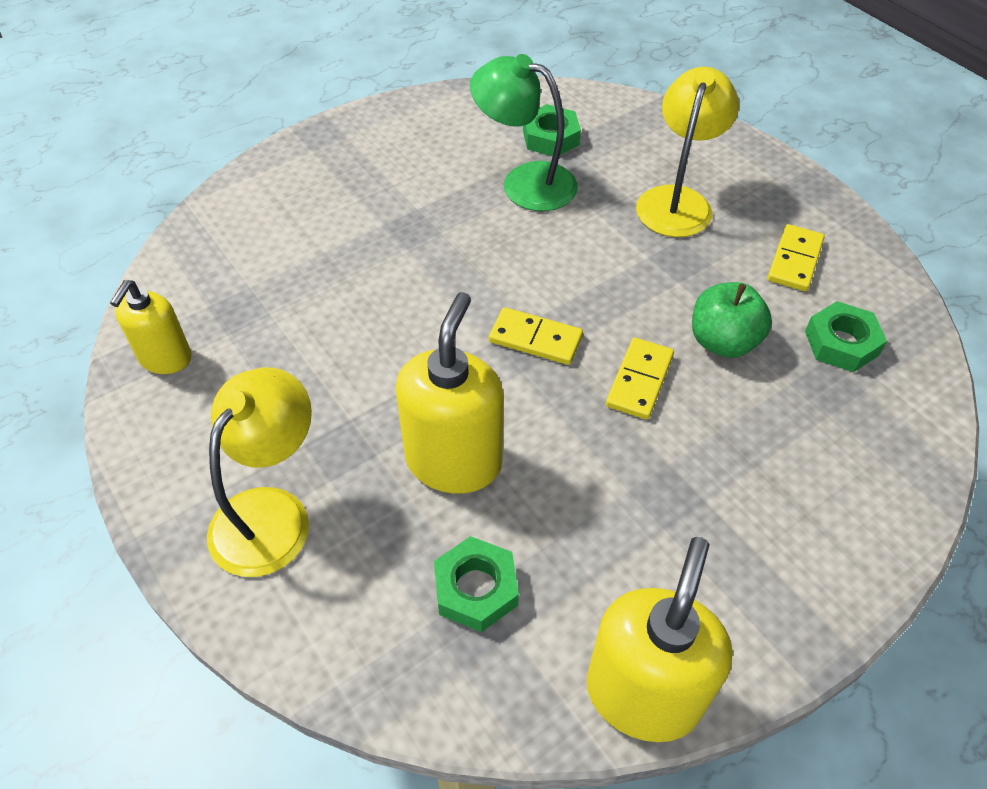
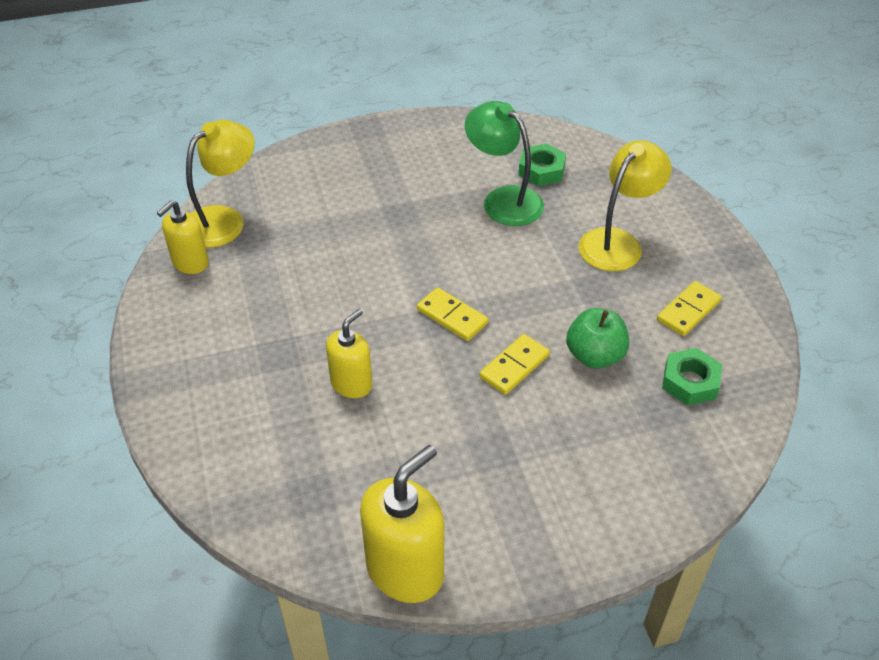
camera: 20 degrees right, 5 degrees down
(271, 513) = (215, 382): yellow lamp -> yellow lamp (224, 220)
(454, 461) = (351, 383): yellow soap dispenser -> yellow soap dispenser, size x0.62
(476, 589) = (326, 470): green nut -> none

